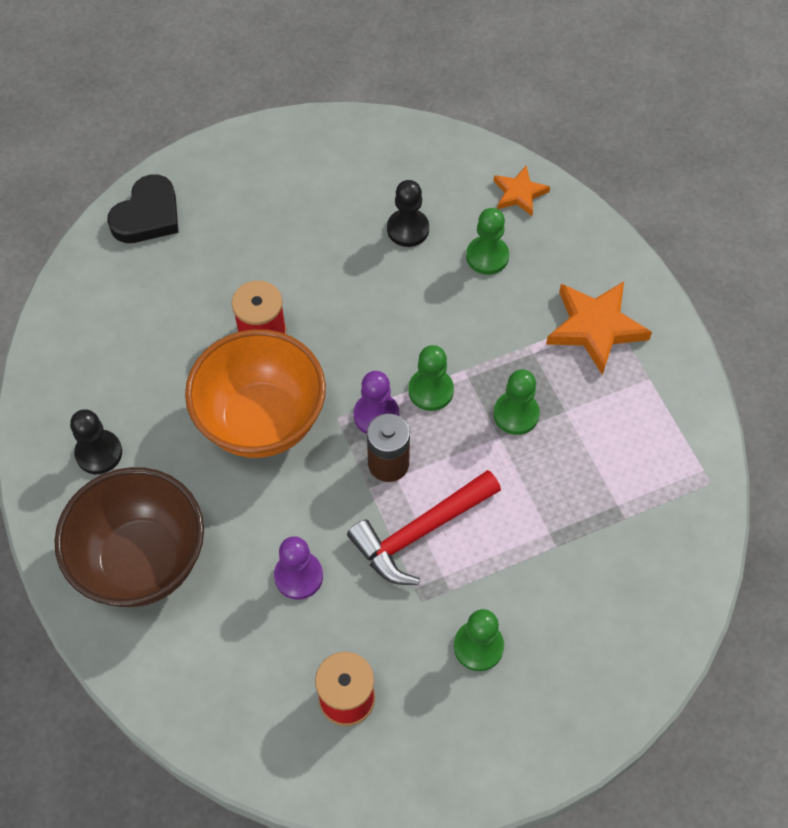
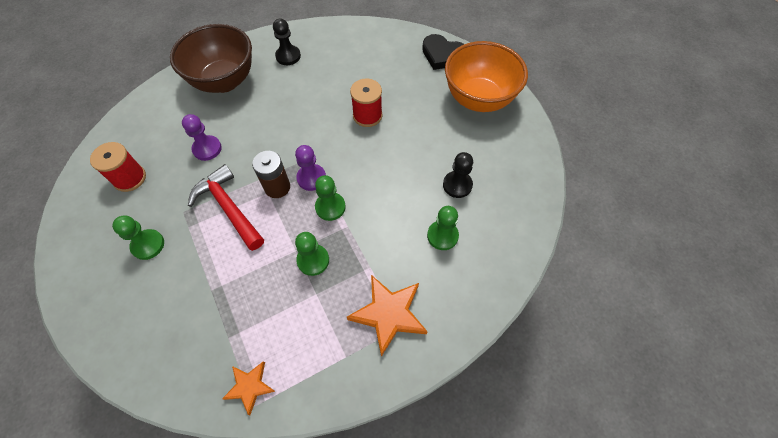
camera: 85 degrees right, 0 degrees up
(261, 421) = (307, 122): orange bowl -> orange bowl (478, 99)
(519, 193) = (503, 255): orange star -> orange star (250, 386)

